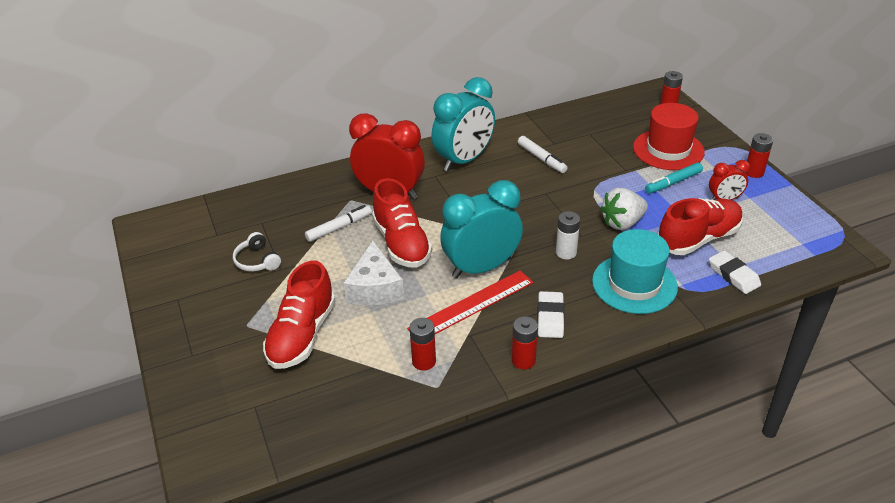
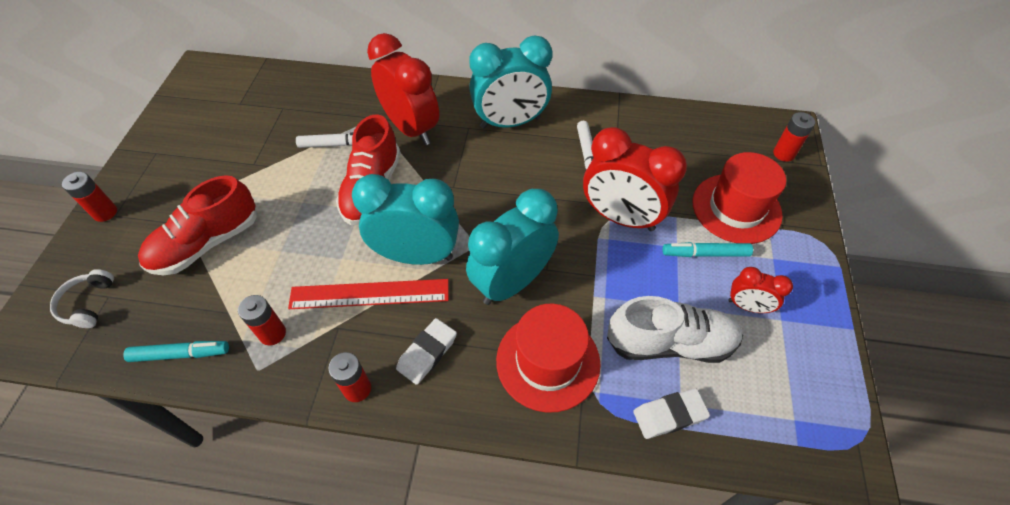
camera: 30 degrees right, 15 degrees up
(257, 260) = (244, 146): white headphones -> white headphones (88, 304)
(364, 408) = (180, 354): none -> turquoise marker
(375, 288) = (307, 226): white cheese -> none
(566, 252) = (512, 282): white battery -> turquoise clock
(600, 185) = (621, 217): none -> red clock
(622, 223) = (603, 276): white strawberry -> none
(634, 284) = (548, 361): turquoise hat -> red hat
(698, 239) = (670, 343): red shoe -> white shoe
(733, 275) = (669, 415): white eraser -> white eraser turned 75 degrees clockwise
(754, 172) = (817, 288): red battery -> red battery (105, 213)

